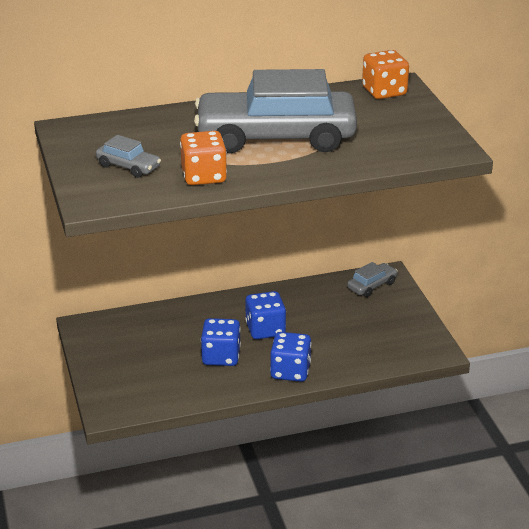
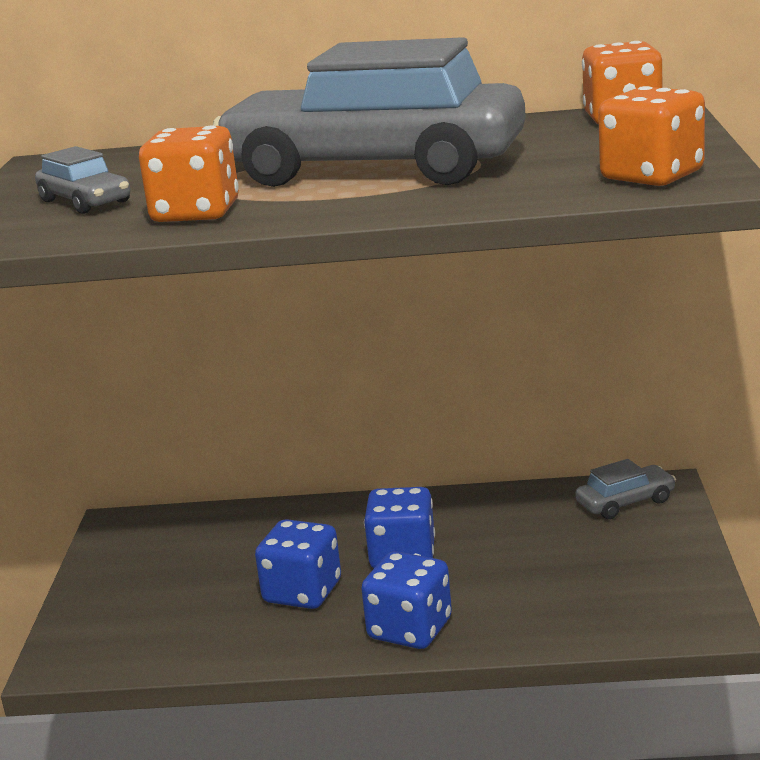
camera: 20 degrees right, 10 degrees down
(425, 145) = (652, 176): none -> orange dice

